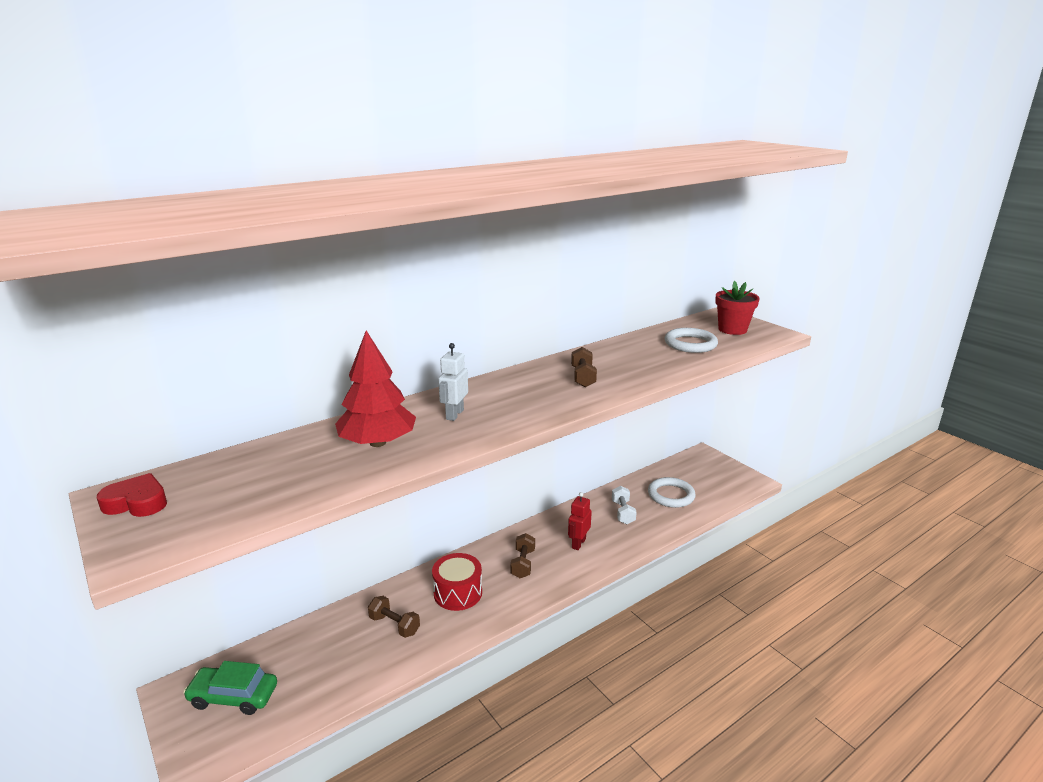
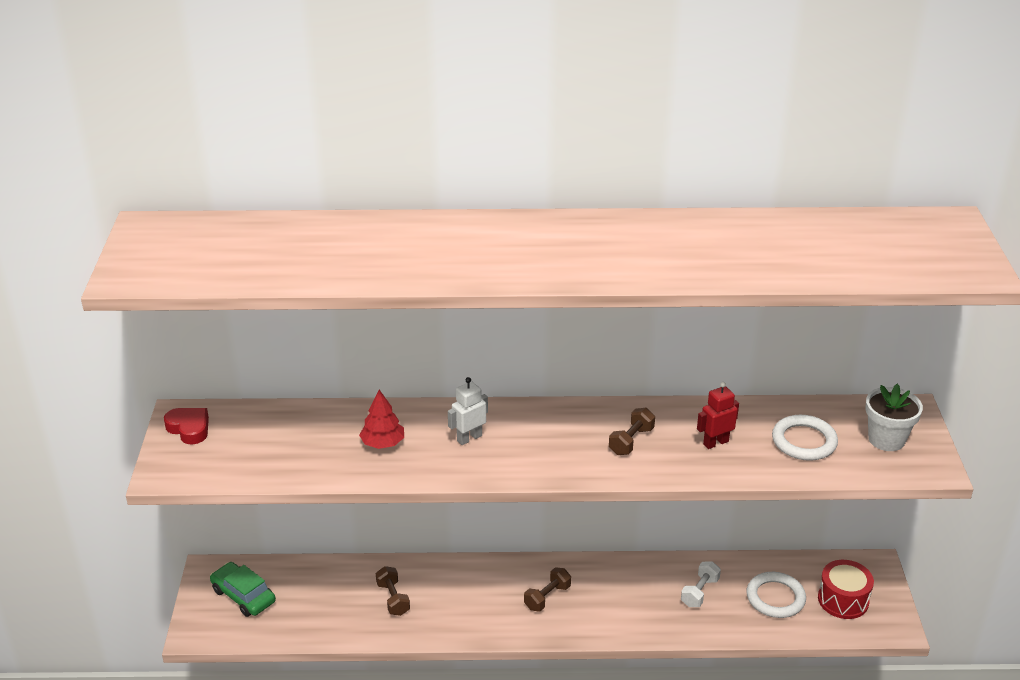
camera: 35 degrees right, 10 degrees up
(377, 443) = (383, 443): red tree -> red tree, size x0.62
(458, 593) = (466, 596): red drum -> red drum (843, 600)
(578, 543) = (619, 603): red robot -> red robot (715, 443)
(732, 329) = (886, 439): red flower pot -> white flower pot

